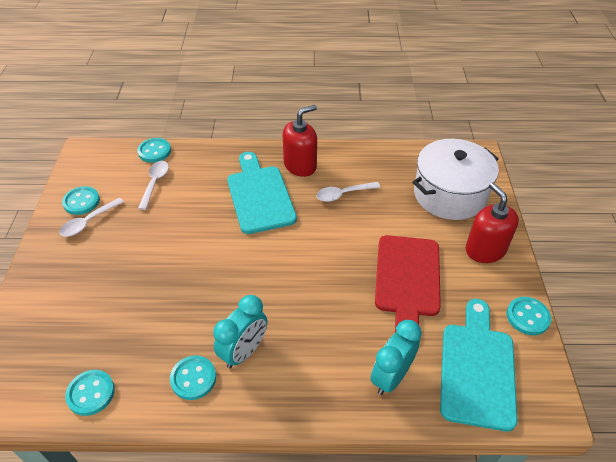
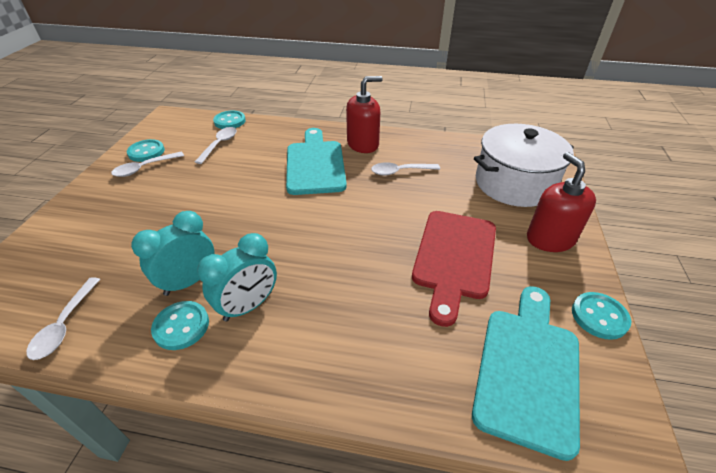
camera: 10 degrees right, 5 degrees down
(91, 393) = (65, 325): turquoise button -> white spoon
(391, 376) = (414, 361): turquoise clock -> turquoise clock (189, 281)

